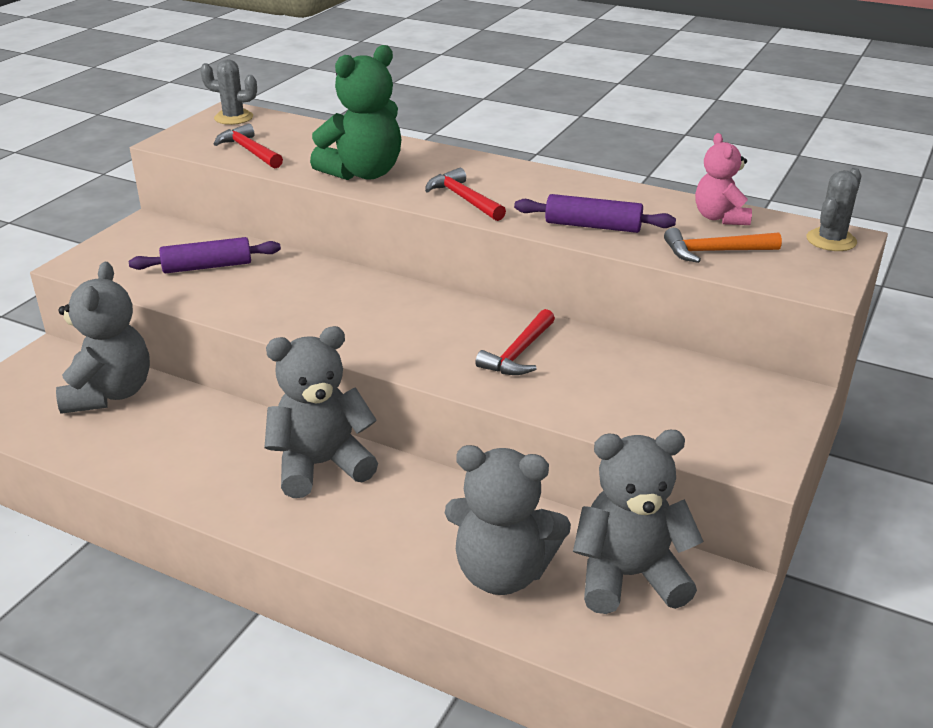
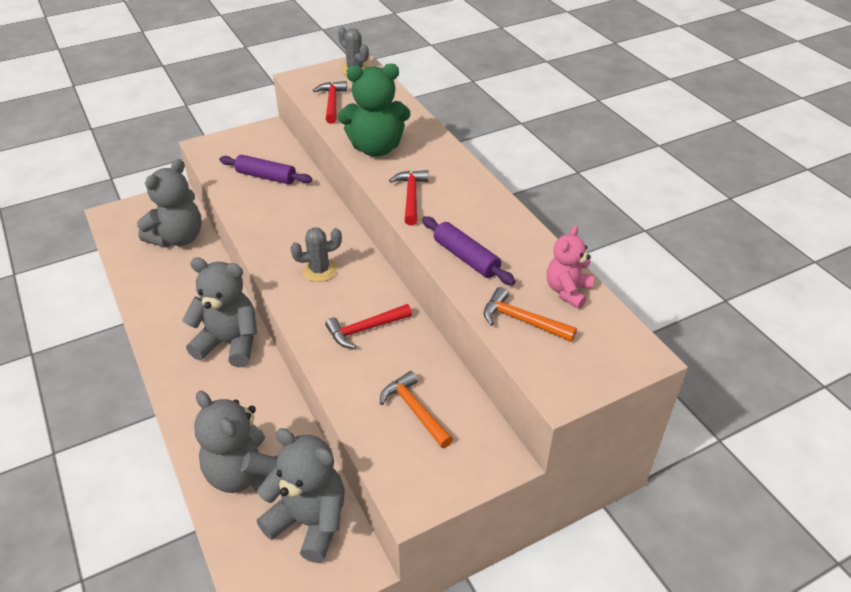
camera: 35 degrees right, 10 degrees up
(662, 395) = (415, 410): none -> orange hammer
(831, 240) = (626, 352): grey cactus -> grey cactus (319, 270)

